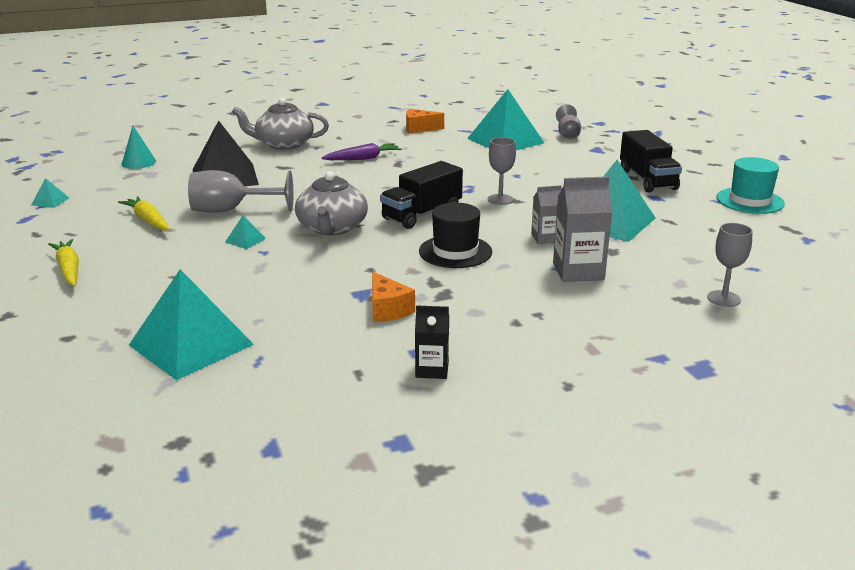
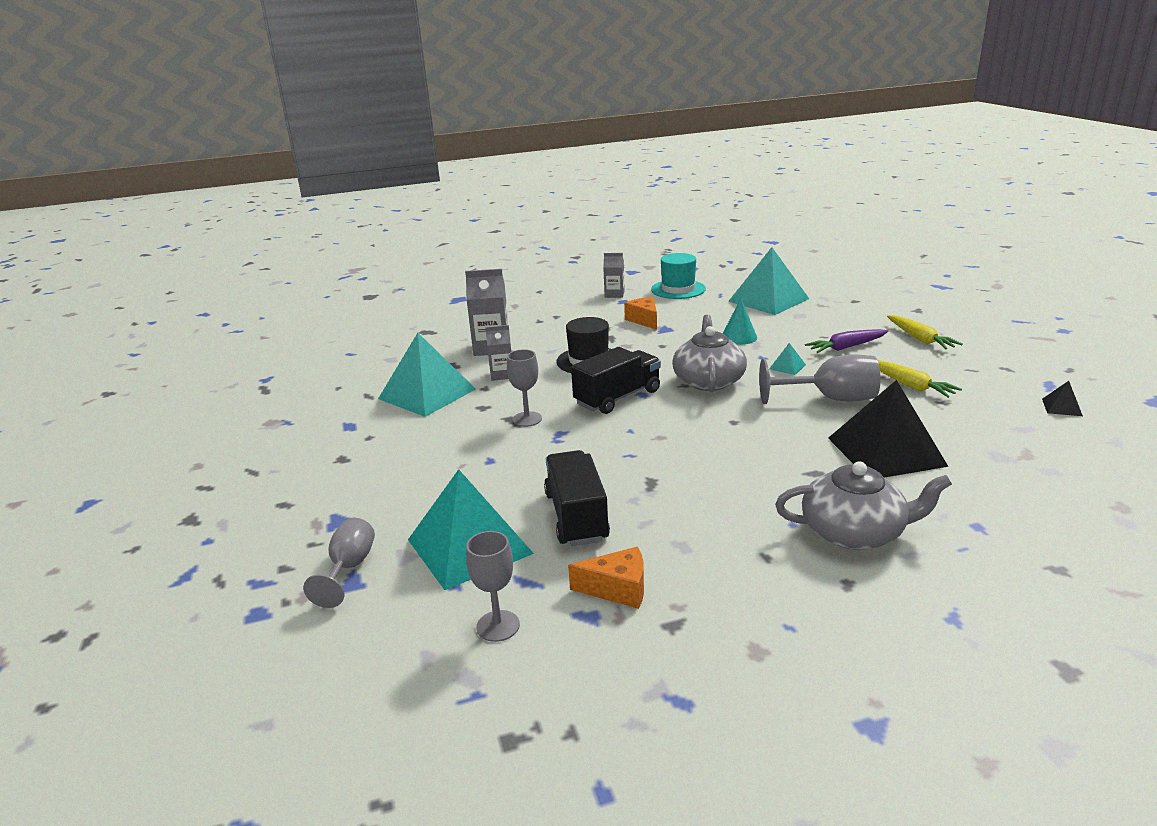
camera: 175 degrees left, 0 degrees up
(50, 201) = (1061, 407): turquoise pyramid -> black pyramid
(138, 162) = (1049, 480): turquoise cone -> turquoise cone (739, 337)
(363, 158) = (705, 493): purple carrot -> purple carrot (846, 347)
(432, 369) = (614, 294): black carton -> grey carton
(647, 180) = (329, 453): black truck -> black truck (576, 516)
(723, 299) = (401, 332): grey goblet -> grey goblet (498, 626)
(750, 201) = (252, 422): turquoise hat -> turquoise hat (678, 289)

